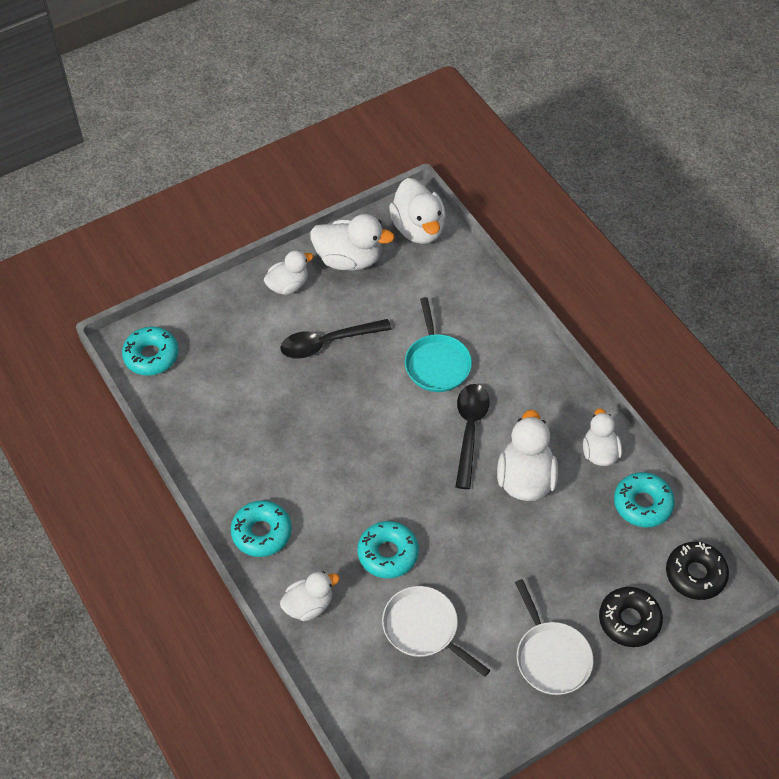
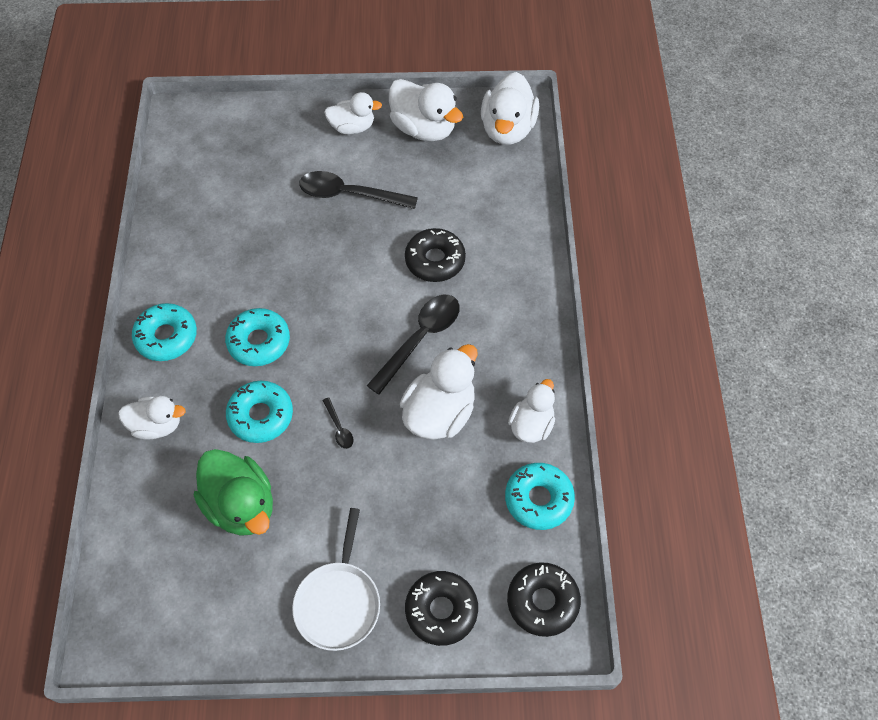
camera: 30 degrees right, 5 degrees up
(151, 356) = (192, 135): turquoise donut -> turquoise donut (259, 342)
(424, 628) = (241, 505): white pan -> green duck
(436, 363) = (435, 260): turquoise pan -> black donut
(456, 530) = (339, 428): none -> black spoon

